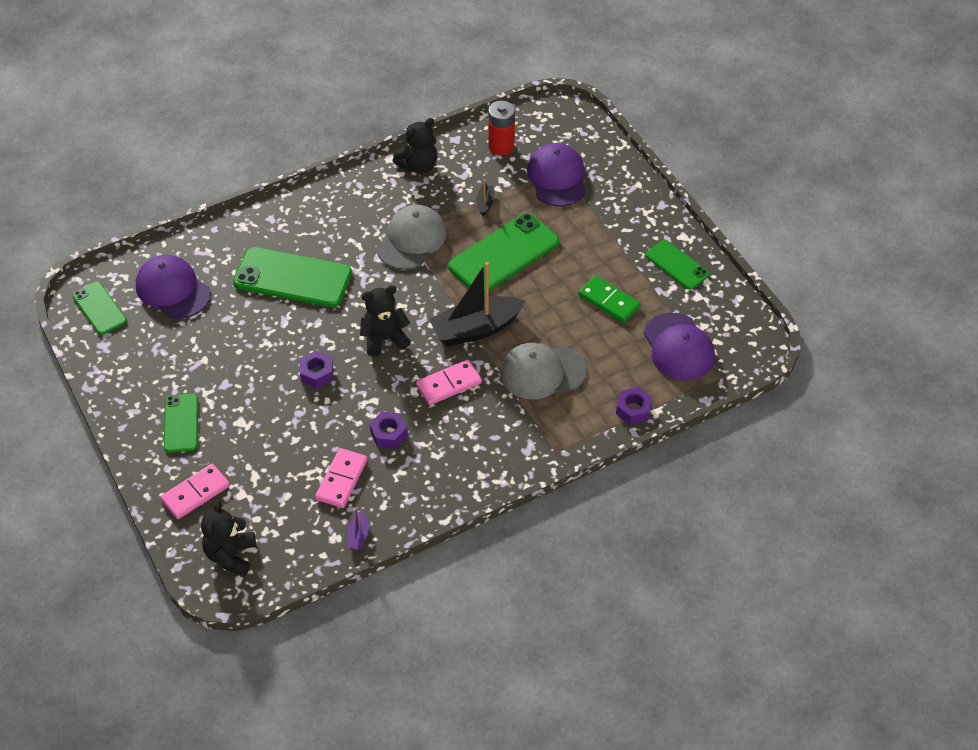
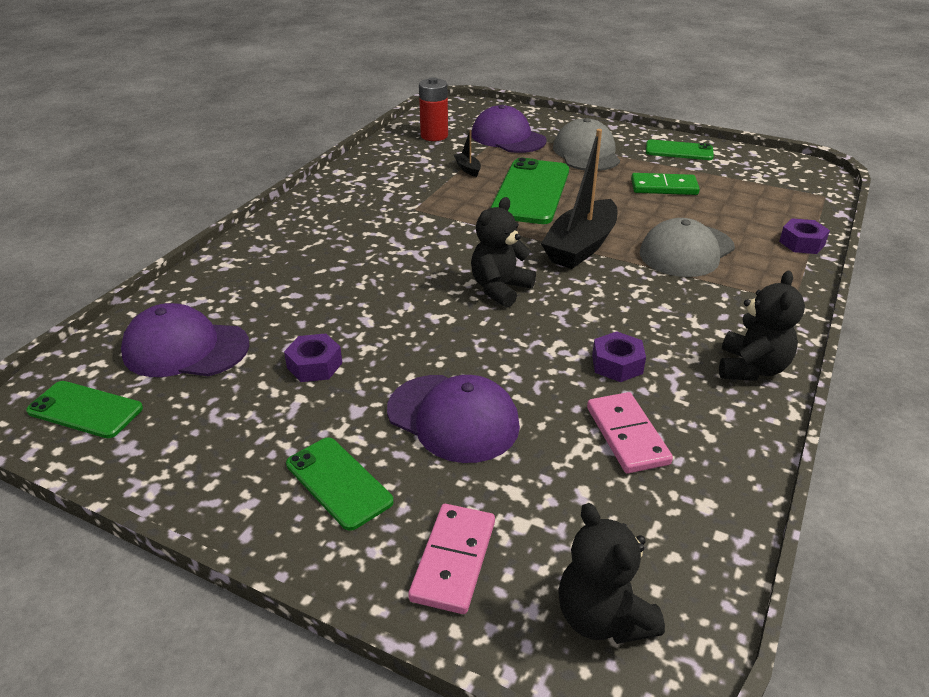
camera: 35 degrees left, 15 degrees down
(293, 277) = (334, 282): green phone -> none
(317, 373) = (463, 348): purple nut -> purple nut (314, 365)
(358, 536) = (729, 485): purple boat -> none
(411, 240) = (430, 212): grey cap -> grey cap (586, 153)
(418, 166) = (373, 167): black teddy bear -> black teddy bear (751, 368)
(449, 384) = (617, 296): pink domino -> none
(678, 347) = (763, 192): purple cap -> purple cap (453, 418)

